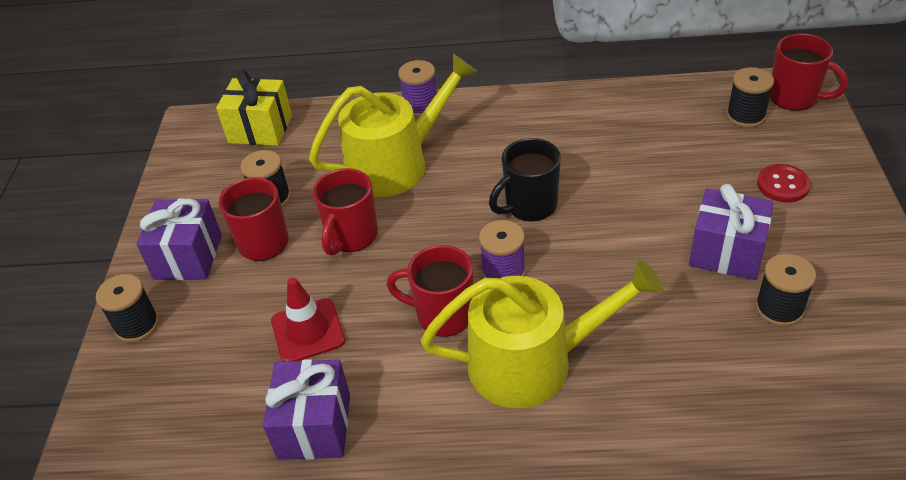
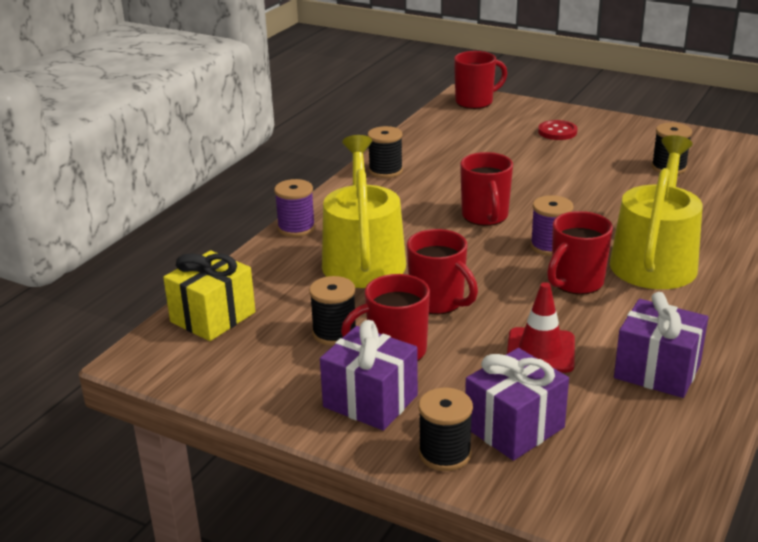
camera: 65 degrees left, 15 degrees down
(529, 206) = (485, 217): black mug -> red mug
(726, 252) = (604, 167): purple gift -> purple gift (514, 427)
(745, 116) = (475, 120): black spool -> black spool (385, 171)

